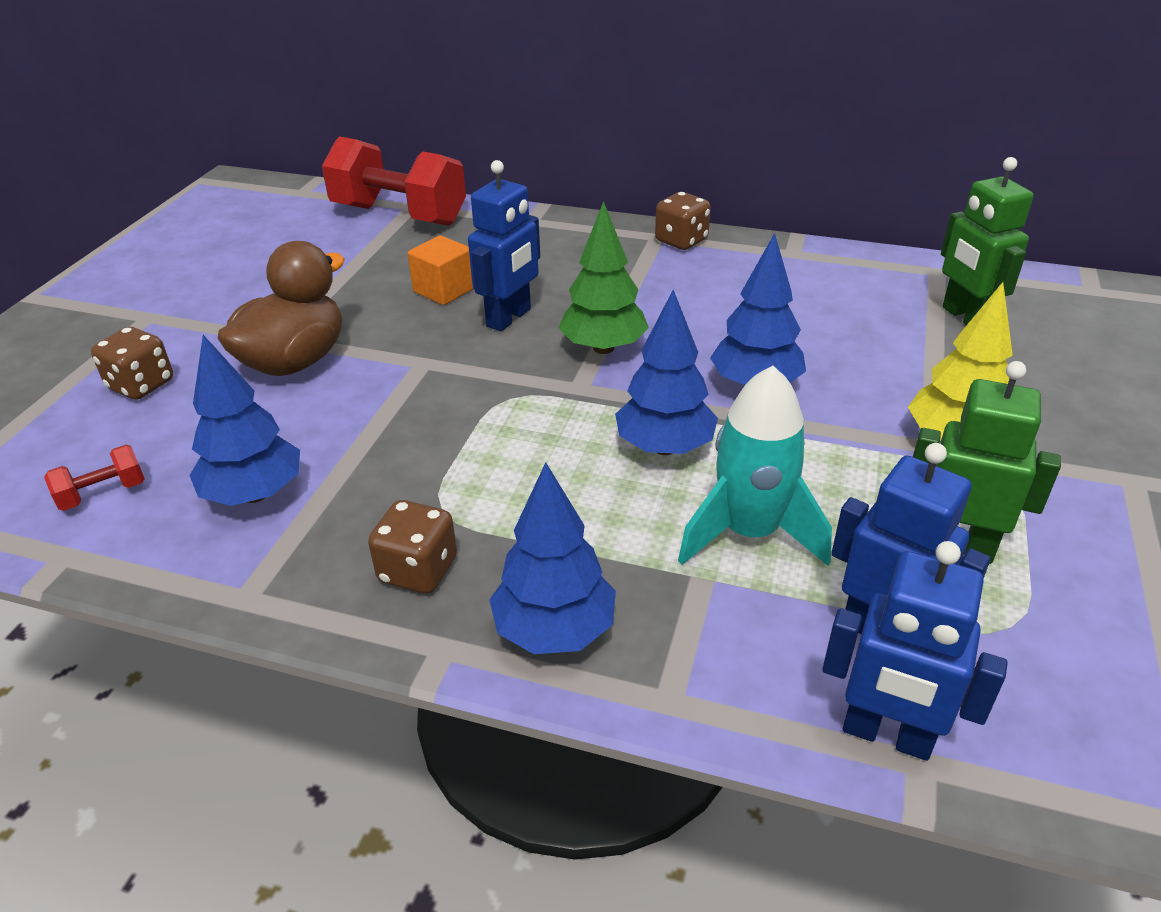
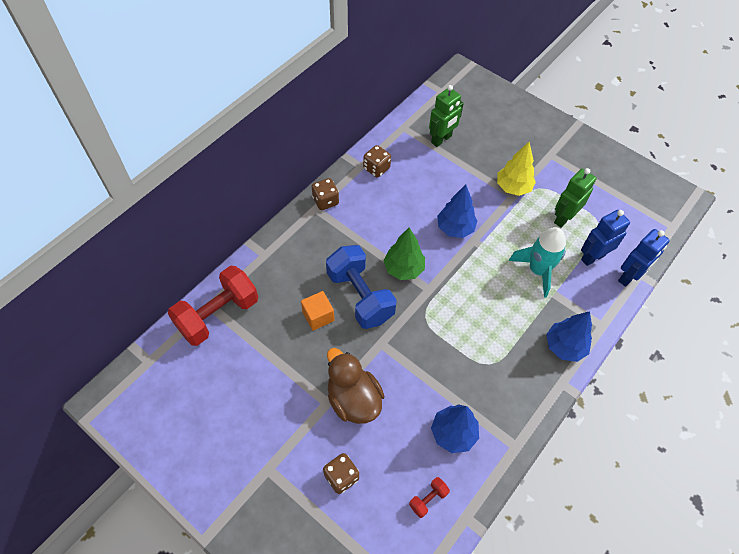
camera: 70 degrees left, 20 degrees up
(103, 493) = (428, 499): red dumbbell -> red dumbbell turned 60 degrees clockwise
(418, 570) = (521, 381): brown dice -> brown dice (376, 168)
(509, 318) = (360, 296): blue robot -> blue dumbbell
(665, 447) = (481, 275): blue tree -> none
(965, 318) = (441, 139): green robot -> green robot turned 45 degrees counterclockwise

